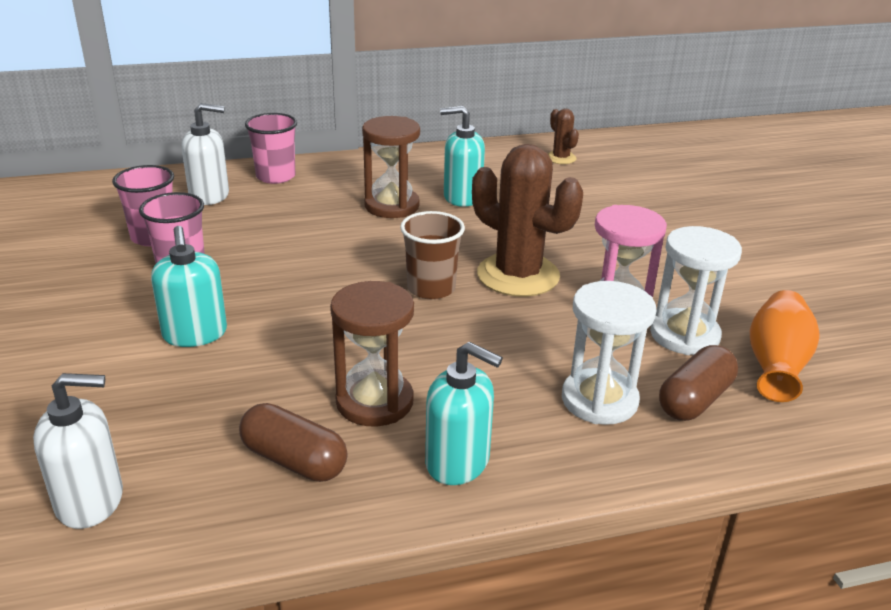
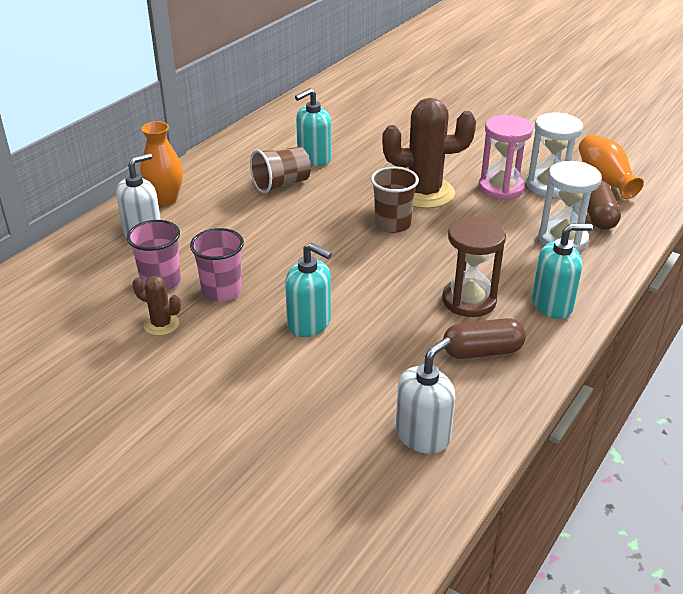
camera: 40 degrees left, 5 degrees up
(275, 176) = (165, 199): pink cup -> orange vase
(392, 206) = (281, 184): brown hourglass -> brown cup
(560, 158) = (328, 105): brown cactus -> brown cactus (161, 324)

